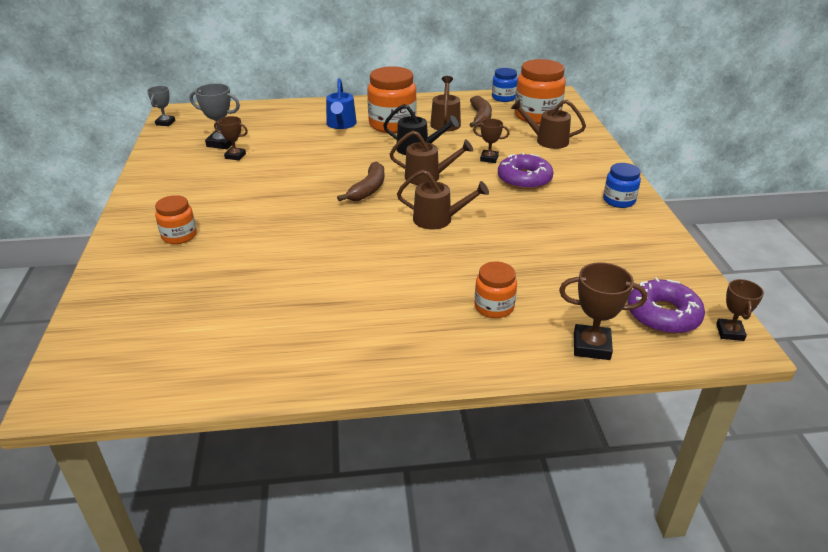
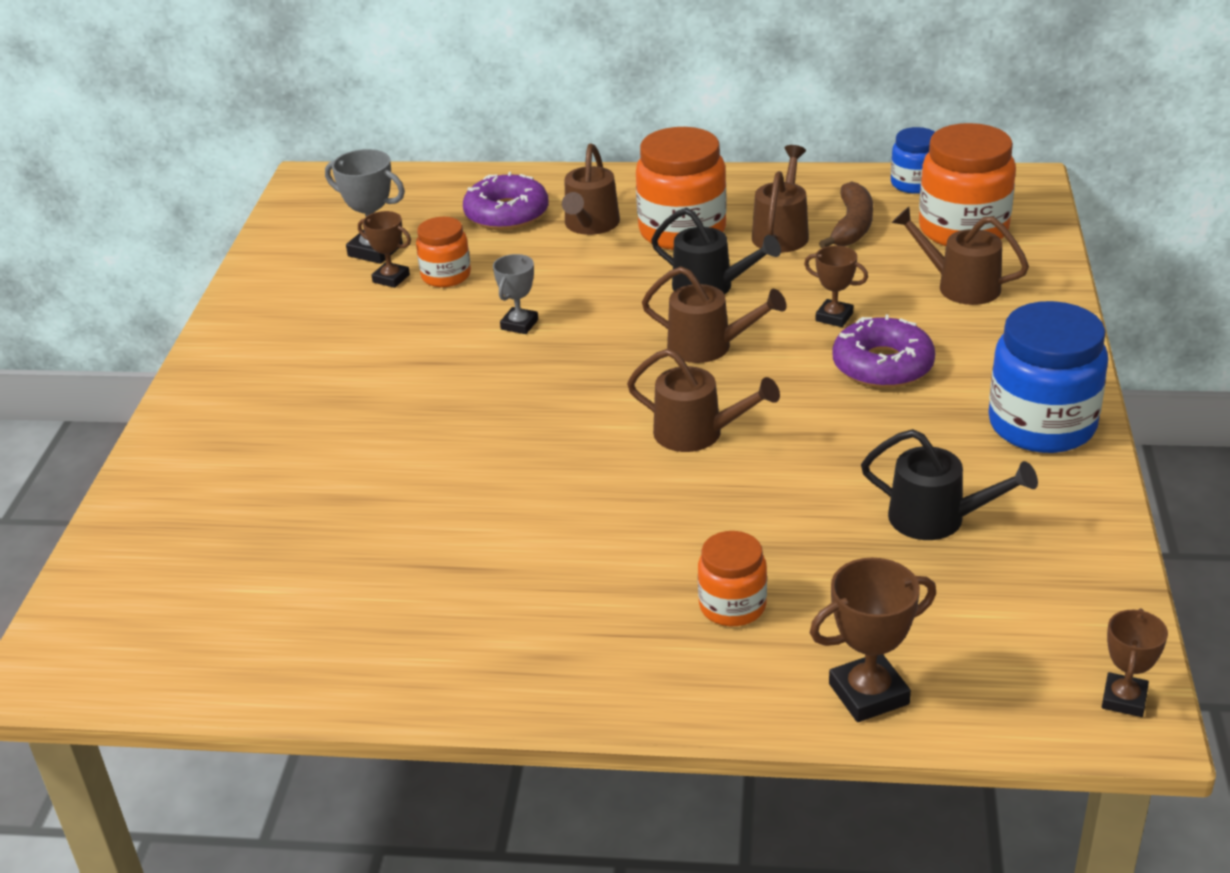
camera: 15 degrees right, 0 degrees up
(165, 123) = (291, 202): grey trophy -> grey trophy (519, 324)
(179, 236) = (266, 425): orange jar -> orange jar (446, 276)
(341, 125) = (590, 225): blue watering can -> brown watering can
(368, 189) = (597, 363): brown banana -> none
(587, 250) = (938, 519): none -> black watering can
(591, 346) = (868, 694): brown trophy -> brown trophy turned 45 degrees counterclockwise
(619, 201) = (1042, 425): blue jar -> blue jar, size x1.79
(663, 315) = (1019, 654): purple donut -> purple donut (506, 214)

